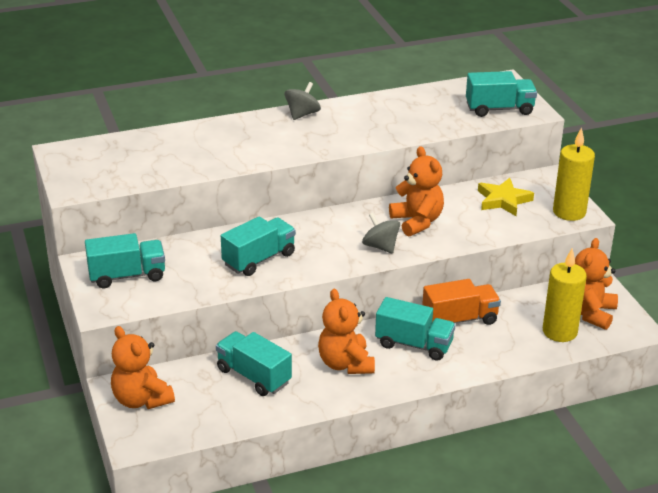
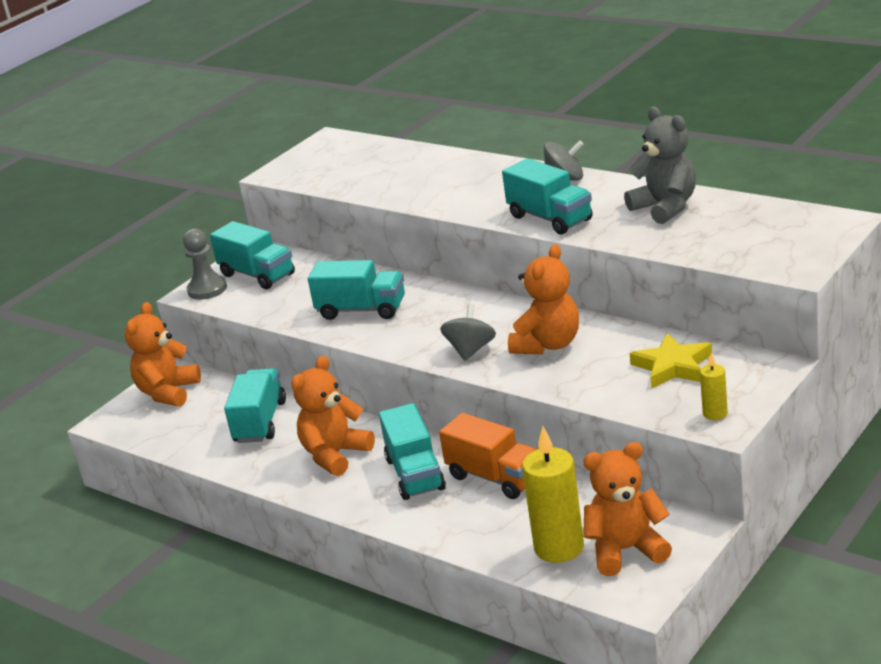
camera: 60 degrees right, 5 degrees down
(108, 303) = (207, 289): none -> grey pawn
(399, 108) = (665, 207): none -> grey teddy bear
(499, 109) = (765, 250): turquoise truck -> turquoise truck (550, 218)
(569, 212) = (715, 413): yellow candle -> yellow candle, size x0.49

